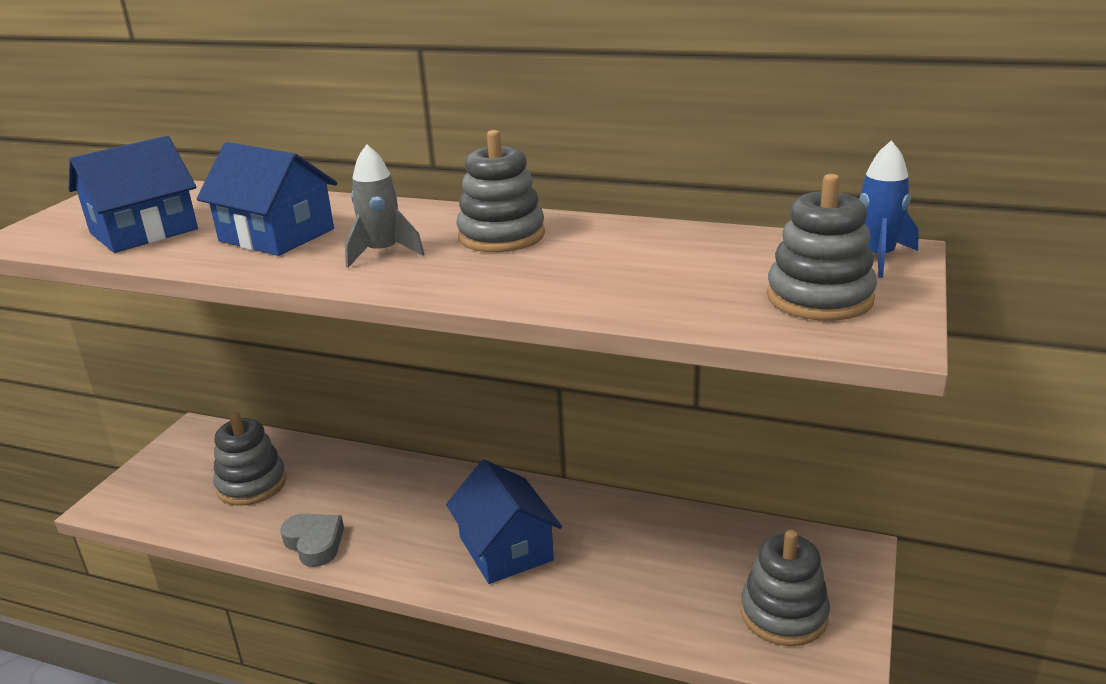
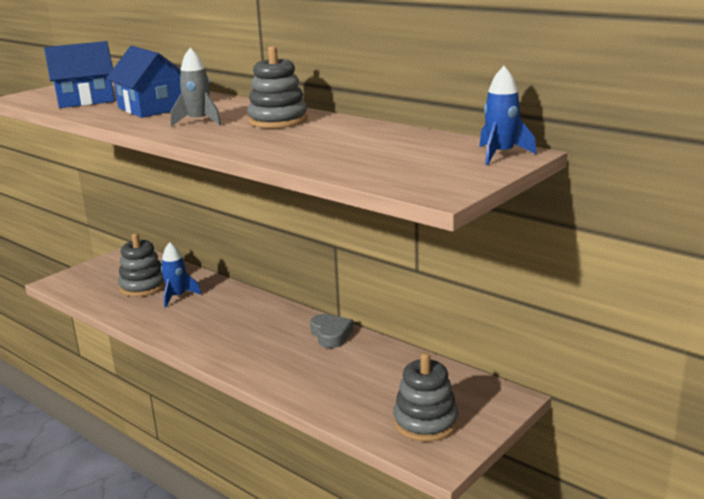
camera: 20 degrees right, 5 degrees down
(314, 543) = (157, 323): grey heart -> grey heart (331, 335)
(316, 491) = (177, 297): none -> blue rocket
(506, 548) = (270, 349): blue house -> none
(819, 297) = (429, 169): grey stacking toy -> none

